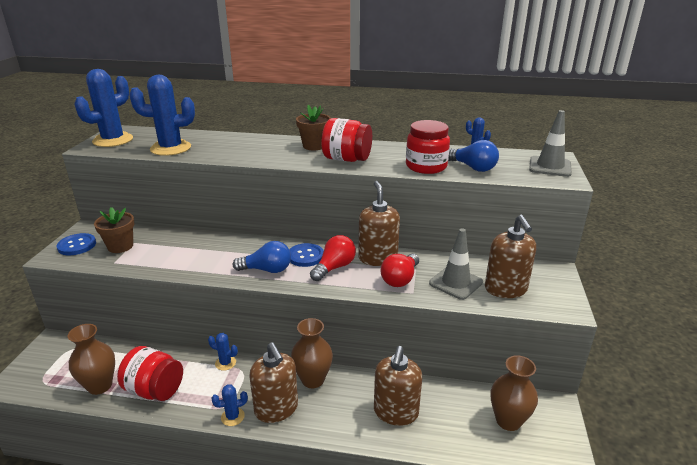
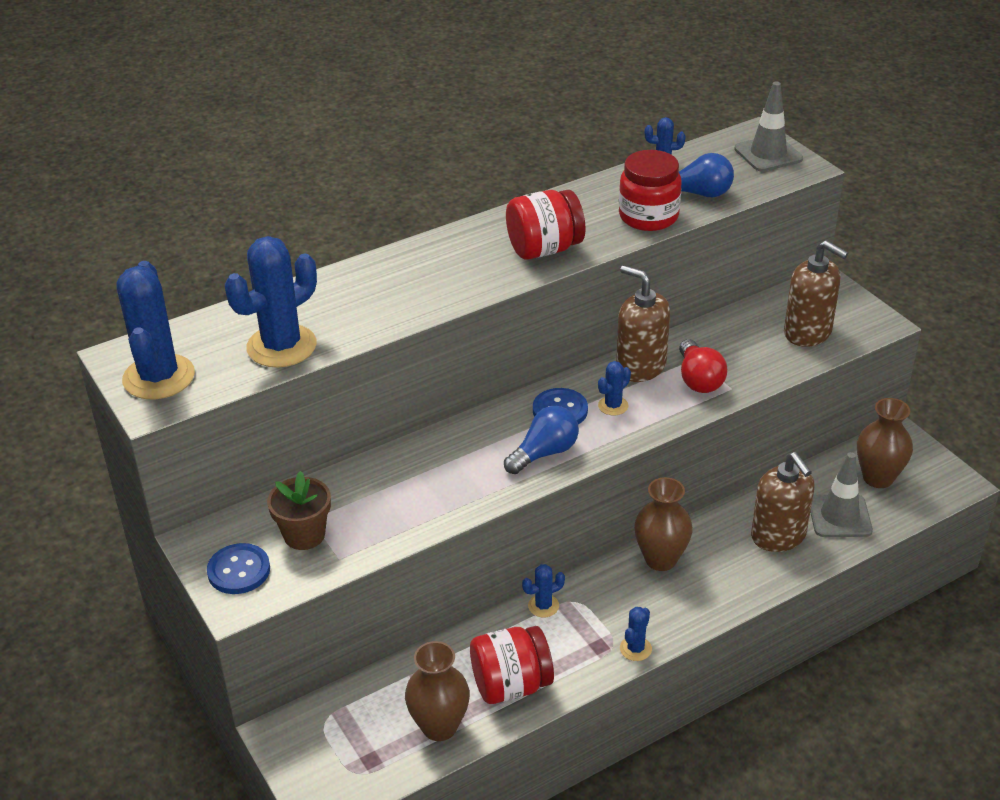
camera: 40 degrees left, 10 degrees up
(276, 409) = (667, 611): brown soap dispenser -> none
(314, 146) = (467, 246): brown flower pot -> none
(334, 267) = (613, 406): red light bulb -> blue cactus
(455, 283) = (755, 352): grey traffic cone -> grey traffic cone (839, 516)

